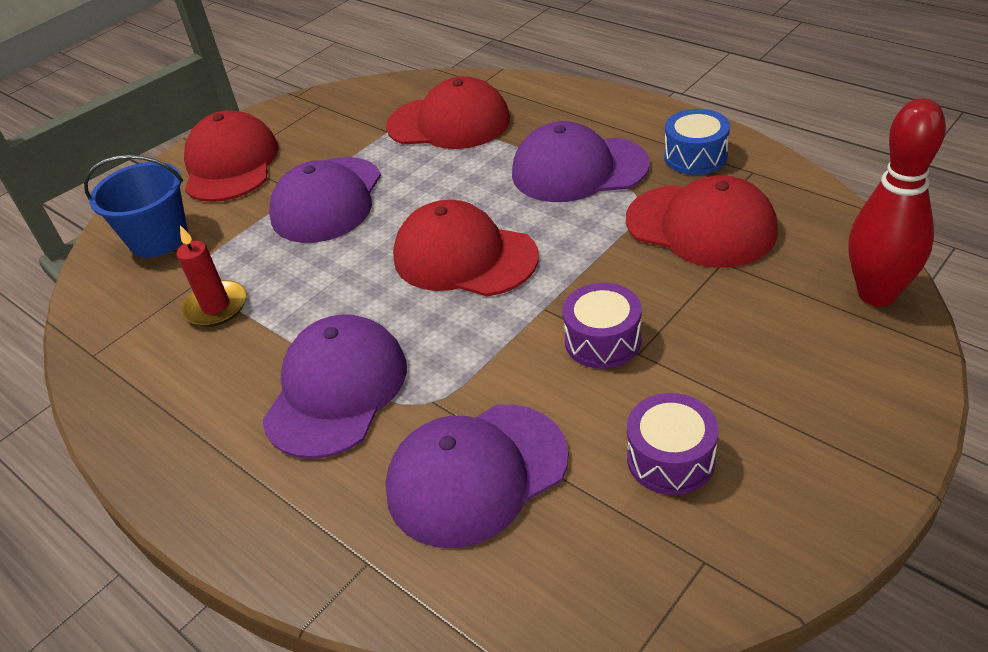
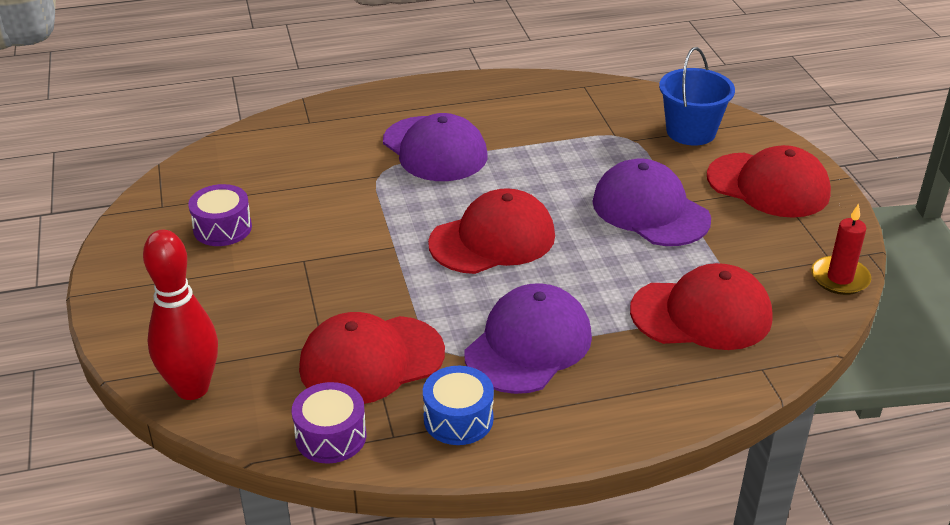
camera: 120 degrees right, 5 degrees down
(216, 307) = (574, 133): red candle -> red candle (839, 278)
(449, 123) = (701, 314): red cap -> red cap turned 135 degrees counterclockwise
(476, 474) = (309, 168): purple cap -> none
(602, 341) = (332, 252): purple drum -> purple drum (331, 436)

